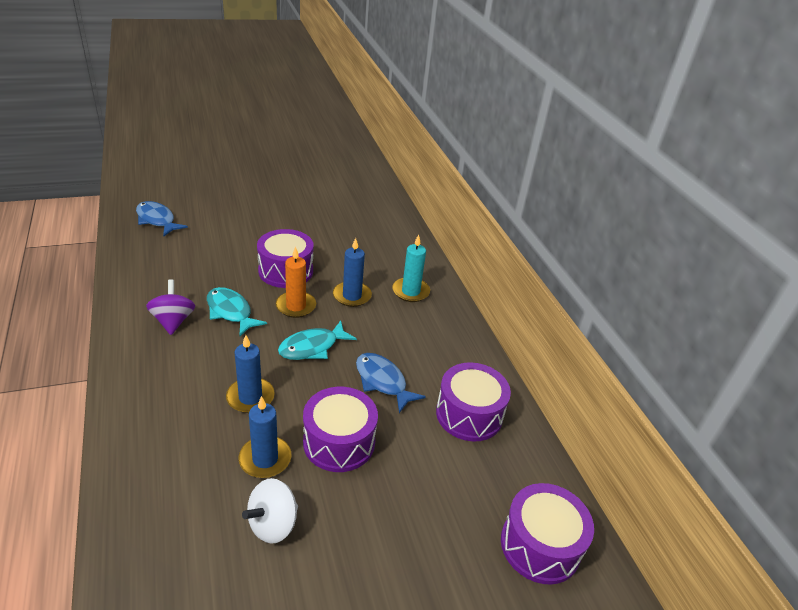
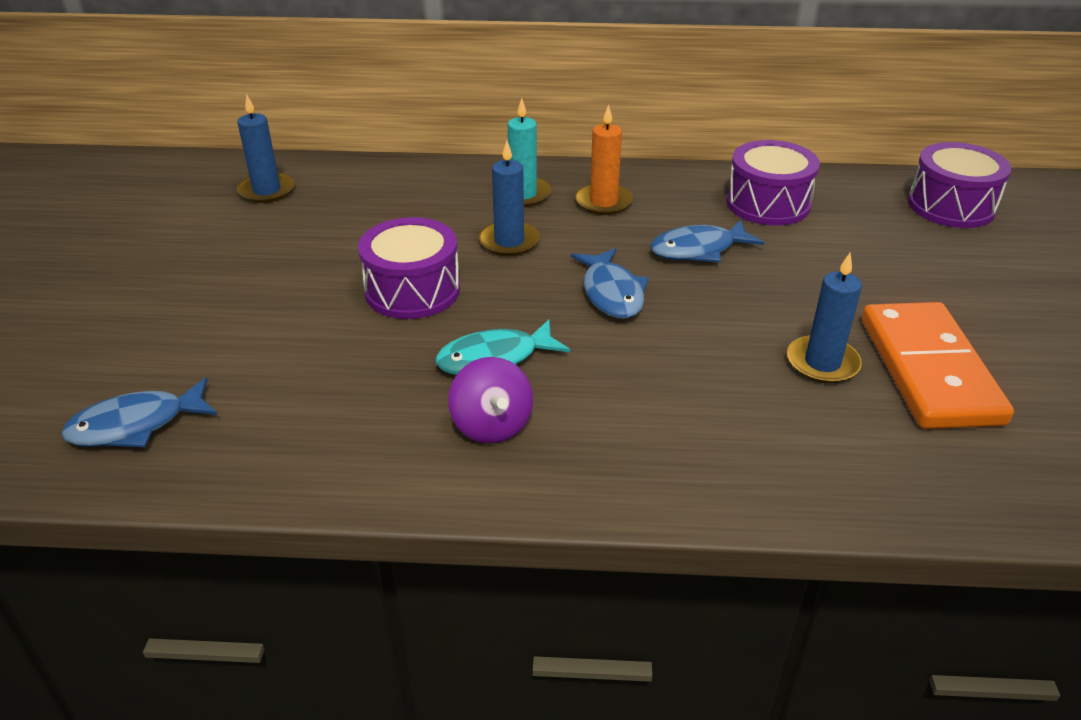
camera: 65 degrees left, 0 degrees up
(173, 321) = (491, 425): purple spinning top -> purple spinning top turned 120 degrees counterclockwise
(250, 397) = (702, 362): blue candle -> blue candle (266, 191)
(273, 524) = (928, 370): white spinning top -> orange domino
(296, 306) = (510, 294): orange candle -> orange candle (603, 202)
(312, 347) = (611, 293): turquoise fish -> blue fish
(339, 442) = (799, 300): purple drum -> none

